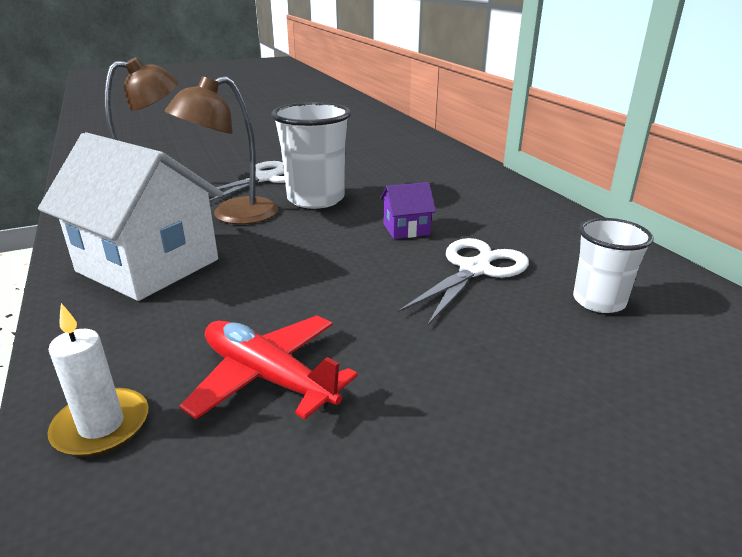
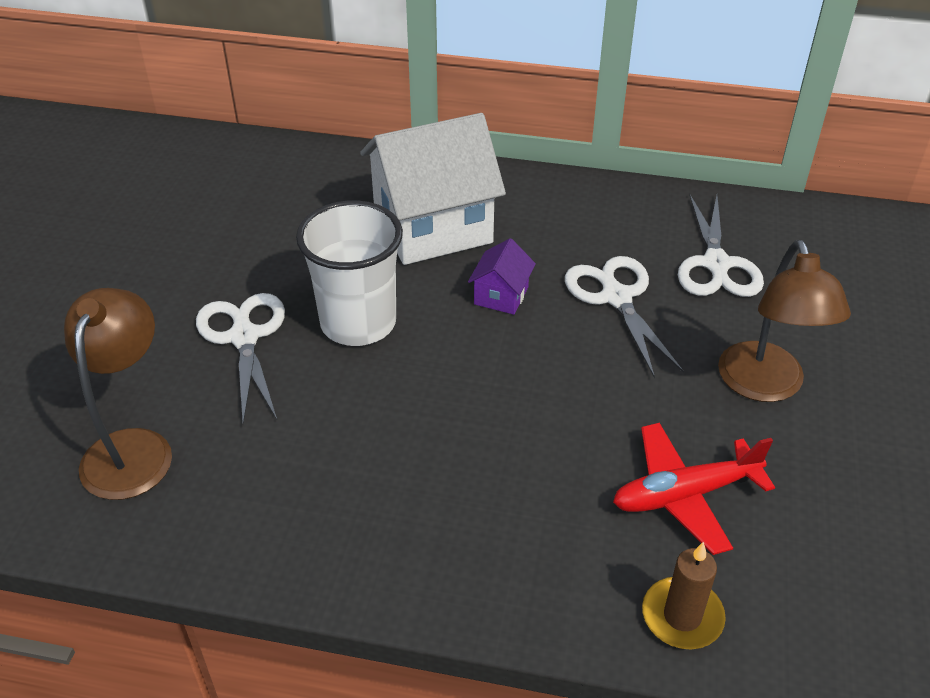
camera: 55 degrees left, 15 degrees up
(101, 426) = (682, 616): white candle -> brown candle
(148, 266) = (409, 517): white house -> white house (433, 227)
(233, 215) = (336, 406): brown lamp -> brown lamp (765, 386)
(598, 301) = (716, 264): white cup -> white scissors

